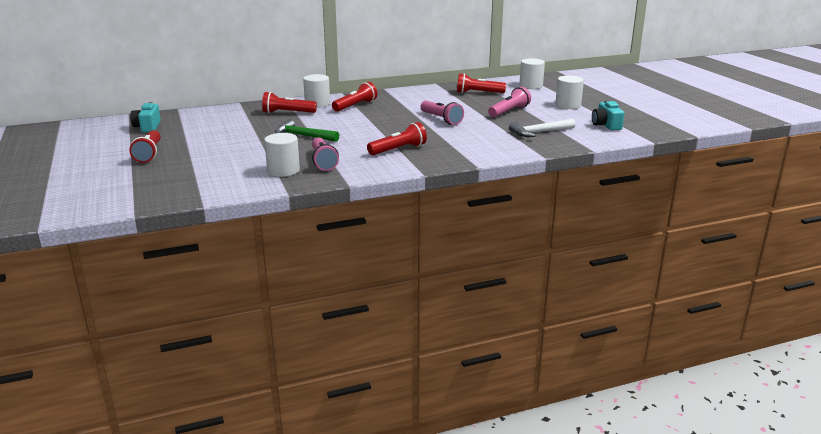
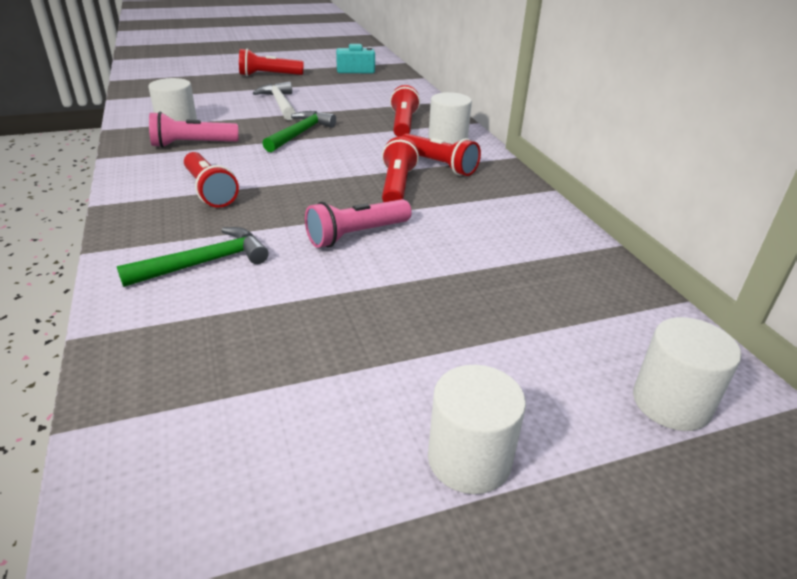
camera: 90 degrees right, 10 degrees up
(477, 143) = (205, 263): none -> green hammer
(478, 93) = (557, 295): red flashlight -> red flashlight (397, 186)
(509, 111) = (404, 326): pink flashlight -> none
(539, 132) = (233, 355): white hammer -> white hammer (280, 104)
(606, 125) = (247, 520): turquoise camera -> none

